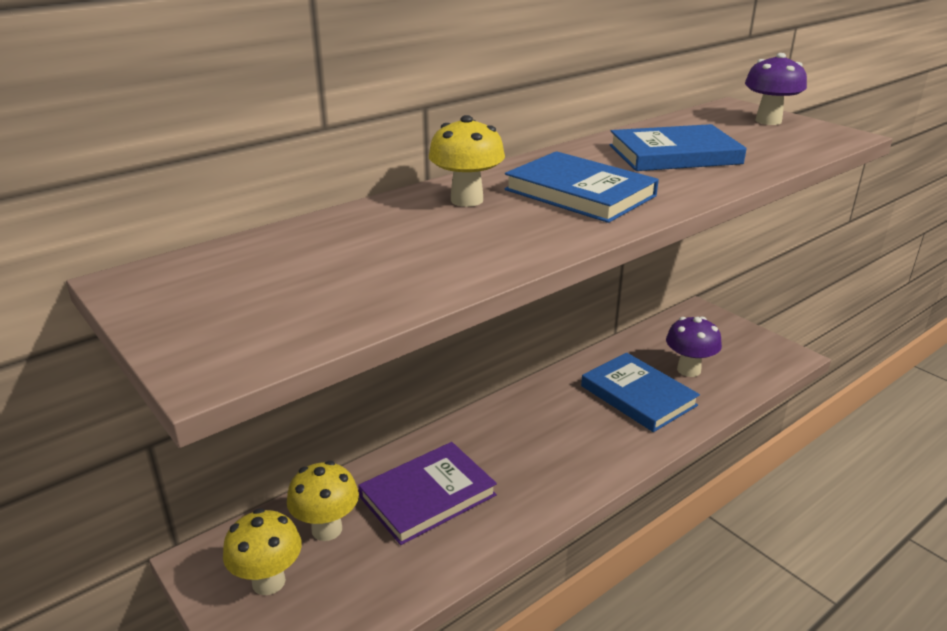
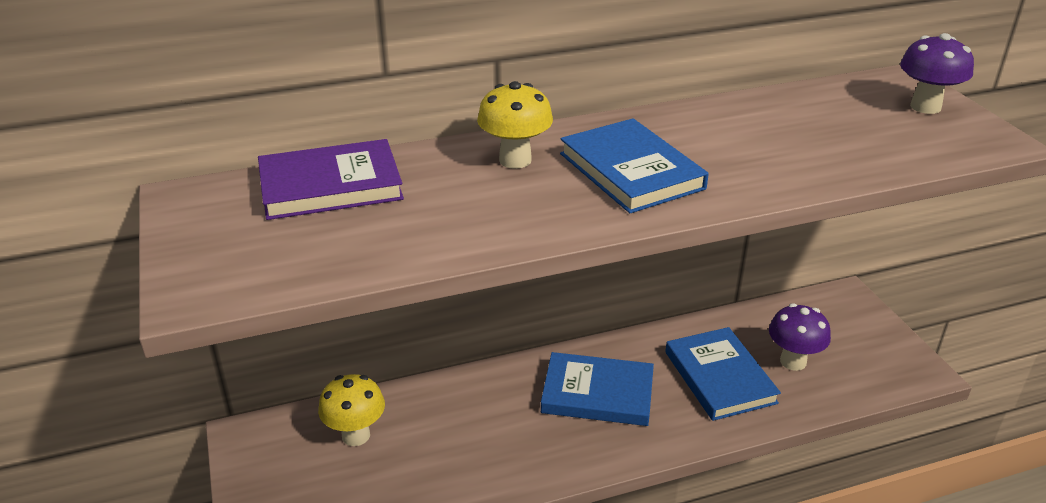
camera: 20 degrees right, 5 degrees up
(268, 582) = (288, 469): yellow mushroom -> none
(427, 496) = (457, 428): purple book -> purple book (330, 185)
(674, 154) = (773, 137): blue book -> blue book (597, 393)

